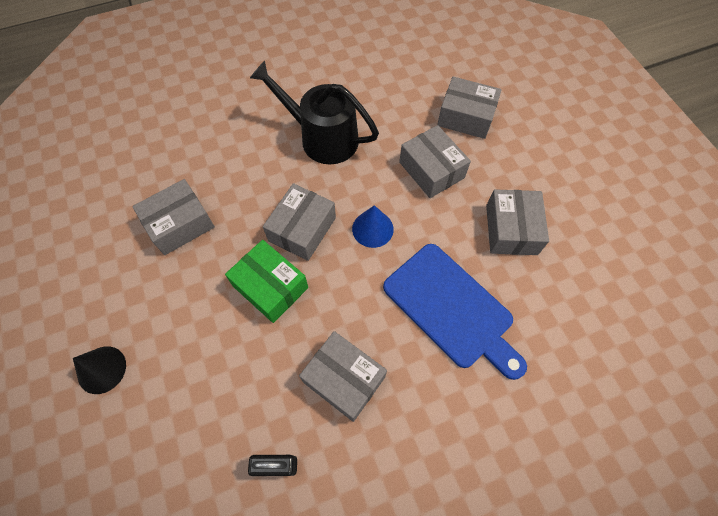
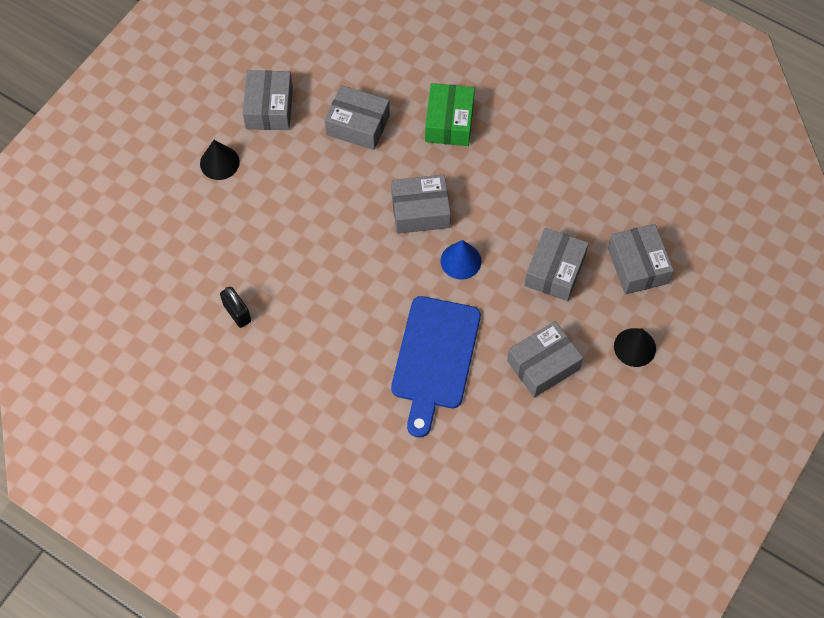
camera: 55 degrees right, 0 degrees up
(270, 287) = (356, 222): green box -> green box (449, 122)
(322, 138) = (518, 167): black watering can -> none
(344, 379) = (324, 317): grey box -> grey box (269, 108)
(534, 160) = (635, 347): none -> black cone

